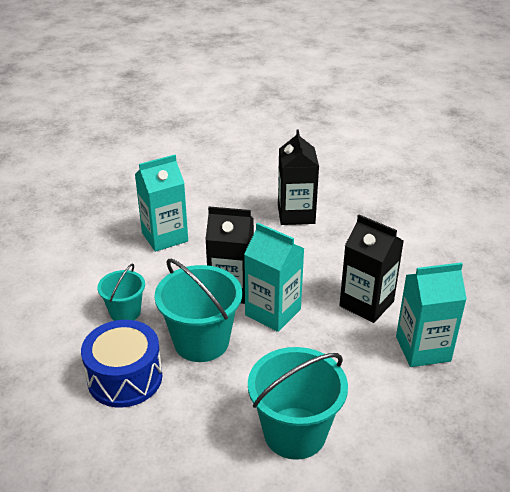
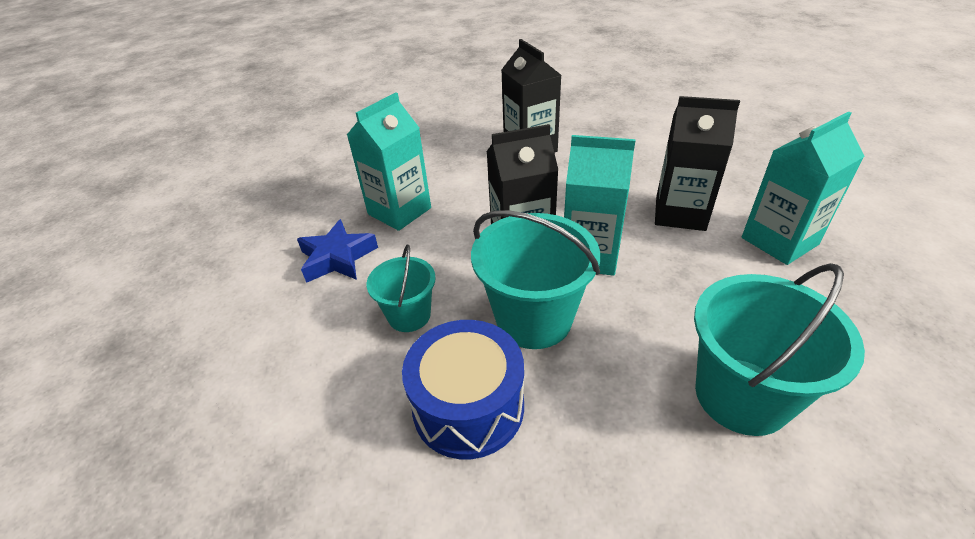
camera: 20 degrees left, 5 degrees up
(103, 258) = (337, 258): none -> blue star

